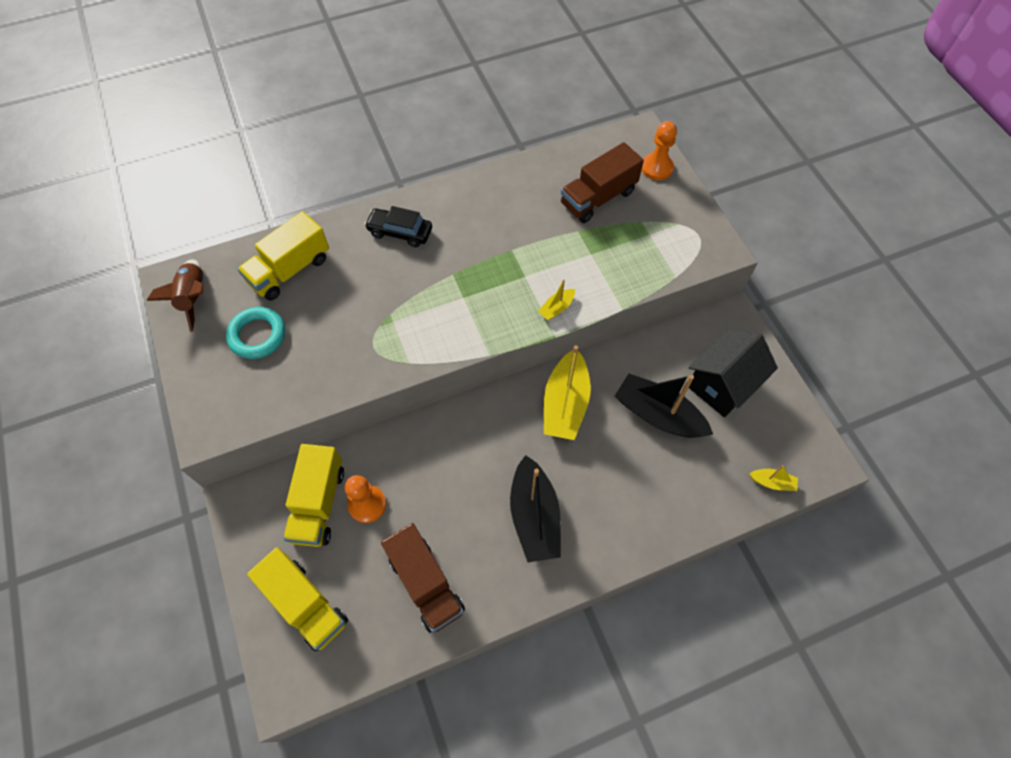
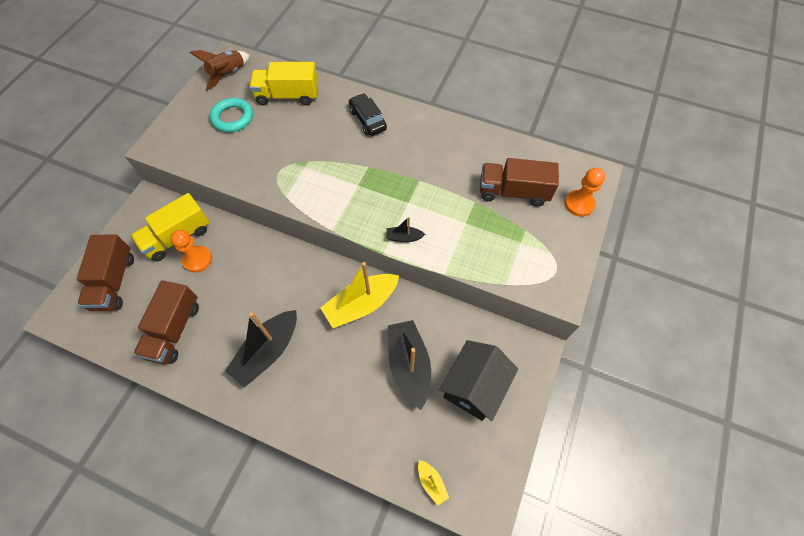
camera: 45 degrees right, 0 degrees up
(305, 604) = (114, 282): yellow truck -> brown truck
(556, 308) = (404, 237): yellow boat -> black boat
(722, 384) = (474, 387): black house -> black house turned 60 degrees counterclockwise

